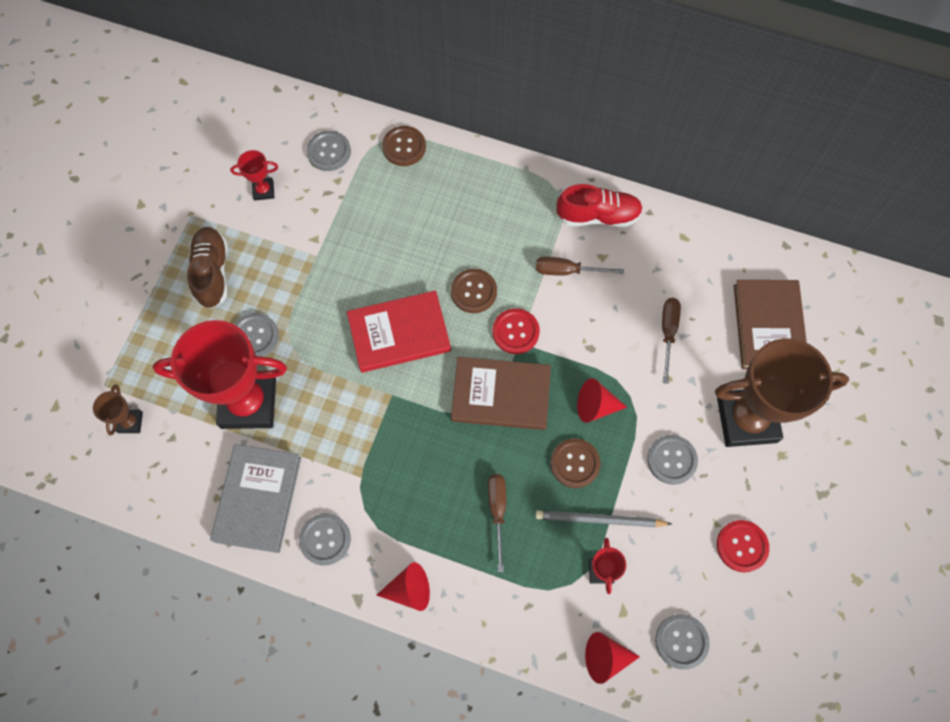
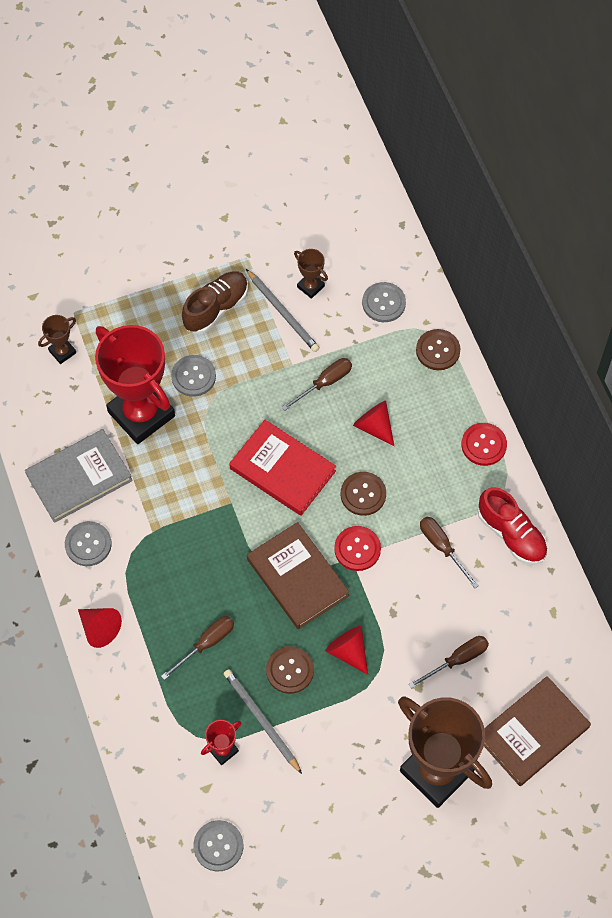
camera: 50 degrees right, 5 degrees down
(263, 190) = (310, 286): red trophy -> brown trophy
(265, 227) = (282, 312): none -> grey pencil
(355, 245) = (325, 383): none -> brown screwdriver
(605, 657) = (162, 800): red cone -> red cone (374, 426)
(671, 460) = (353, 738): grey button -> none
(742, 546) = (329, 839): red button -> red button (483, 445)

